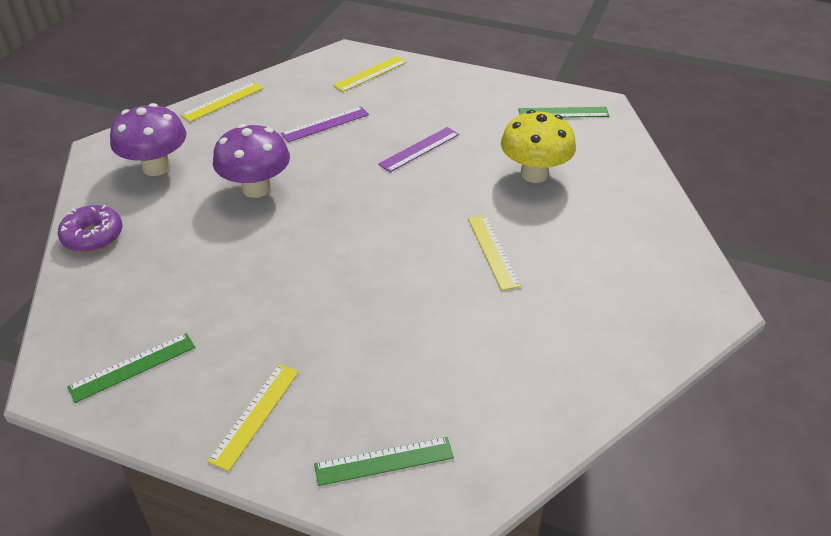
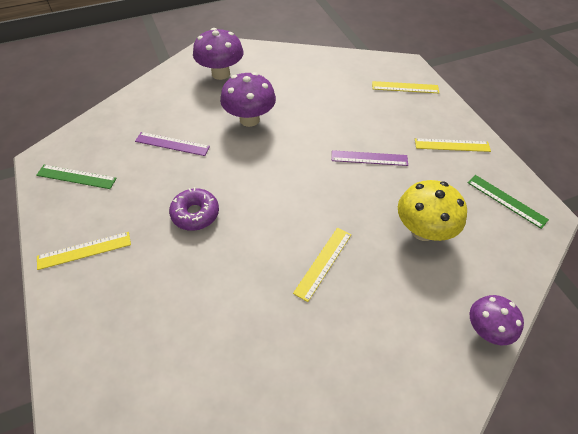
camera: 45 degrees right, 10 degrees up
(93, 236) = (149, 93): purple donut -> purple donut (195, 214)
(222, 101) = (299, 55): yellow ruler -> yellow ruler (452, 145)
(325, 124) = (335, 104): purple ruler -> purple ruler (172, 144)
(384, 461) = (97, 337): green ruler -> none
(659, 207) = (486, 329): none -> purple mushroom

